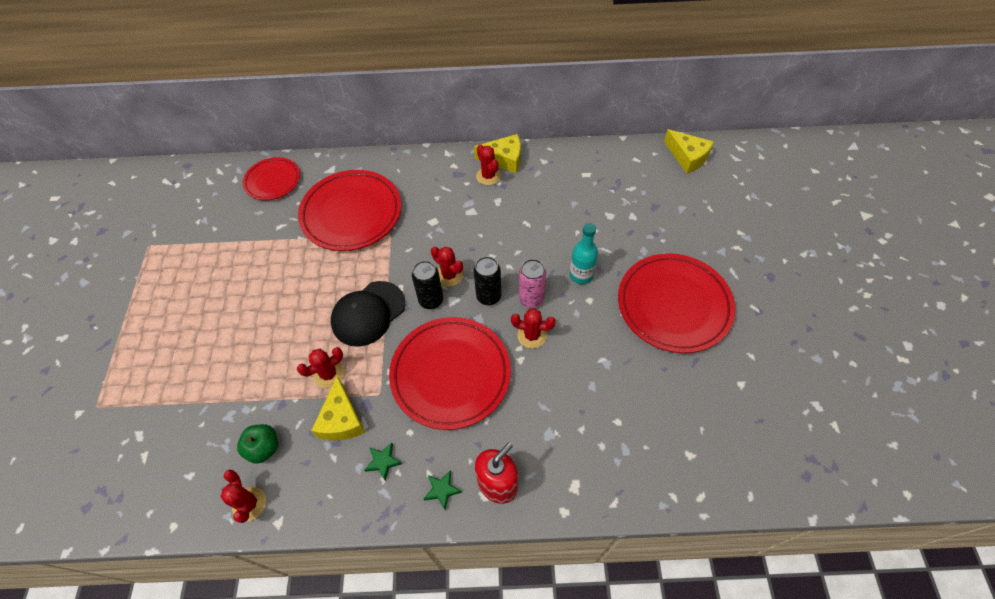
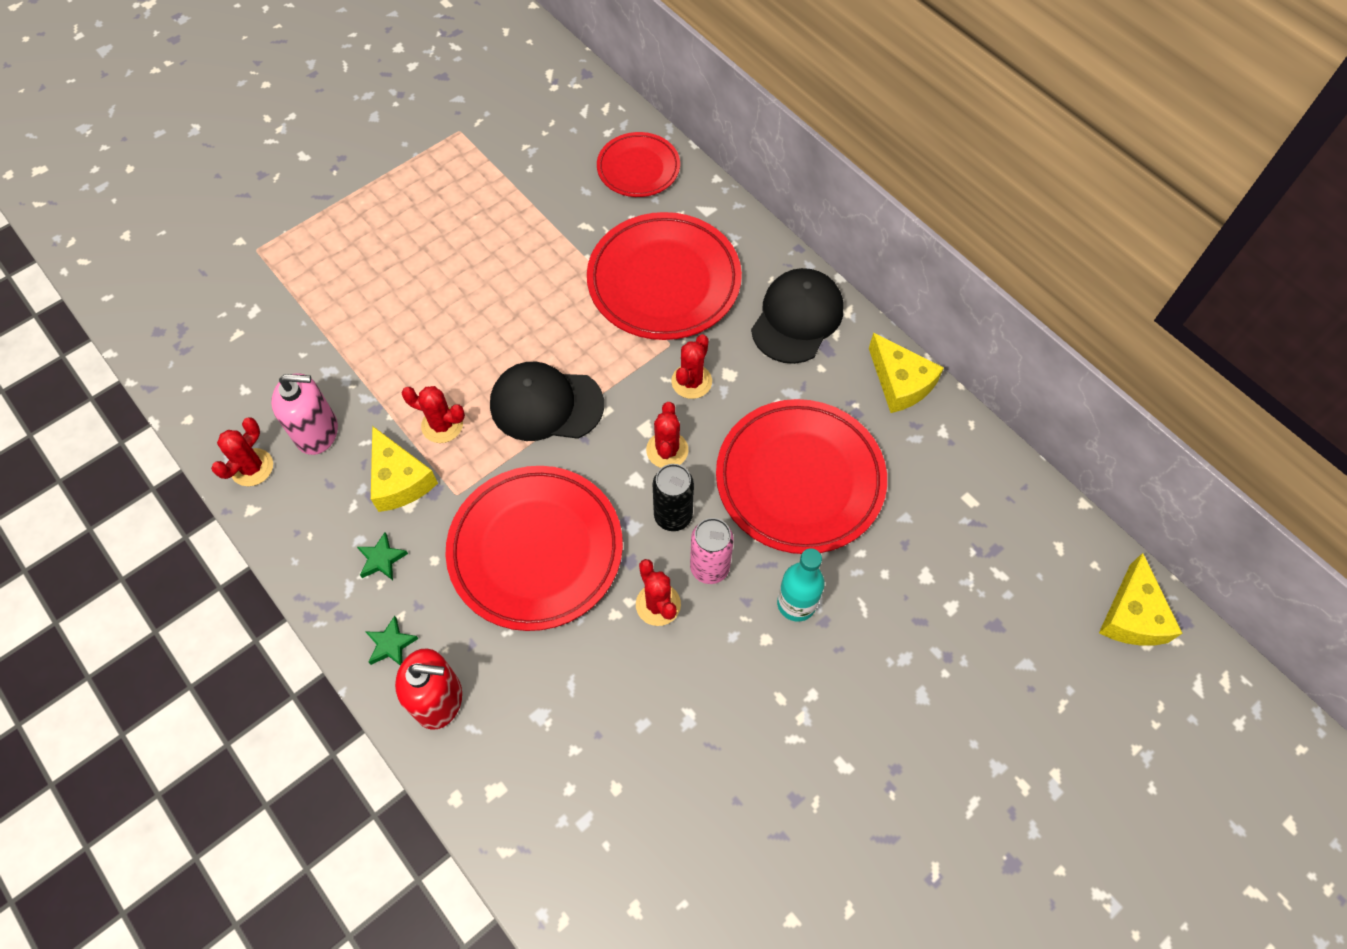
camera: 50 degrees right, 5 degrees up
(264, 448) = (317, 432): green apple -> pink soap dispenser
(341, 419) = (400, 480): yellow cheese -> yellow cheese turned 75 degrees counterclockwise
(430, 174) = (797, 318): none -> black cap
(431, 300) = (616, 456): black can -> none
(488, 176) = (855, 384): red cactus -> red cactus (691, 381)
(673, 305) = (846, 754): red plate -> red plate (799, 480)

